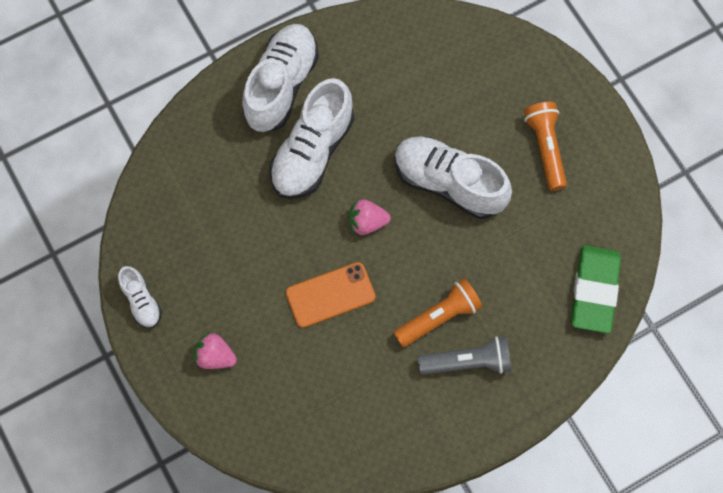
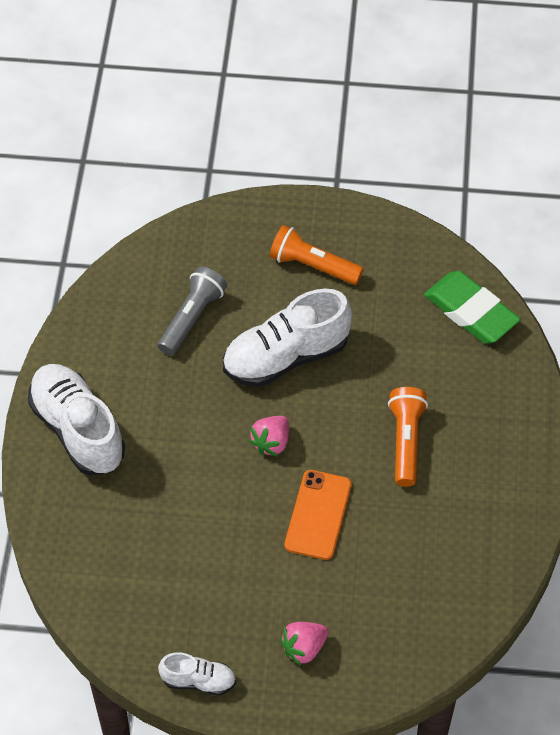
camera: 55 degrees left, 15 degrees down
(312, 152) = (166, 445): white shoe -> none
(467, 362) = (464, 445): grey flashlight -> grey flashlight (192, 318)

